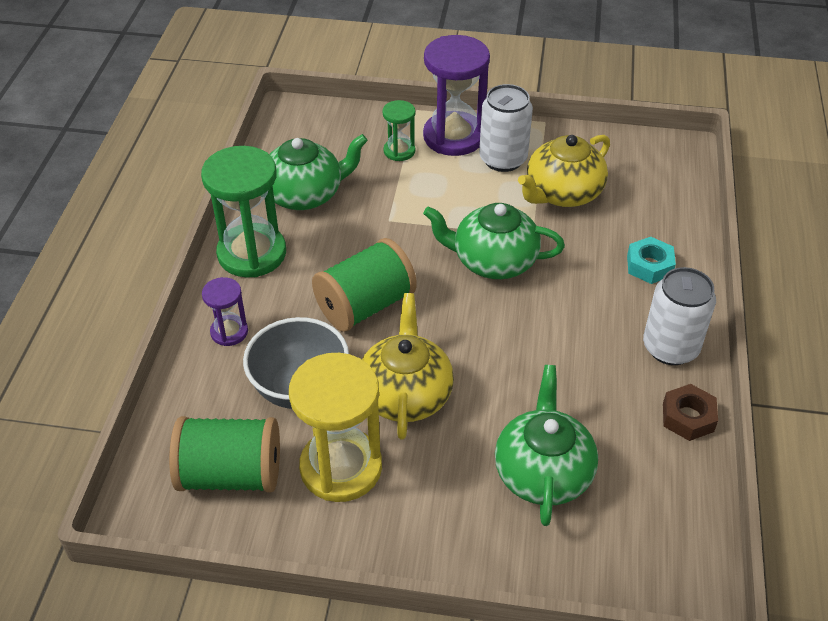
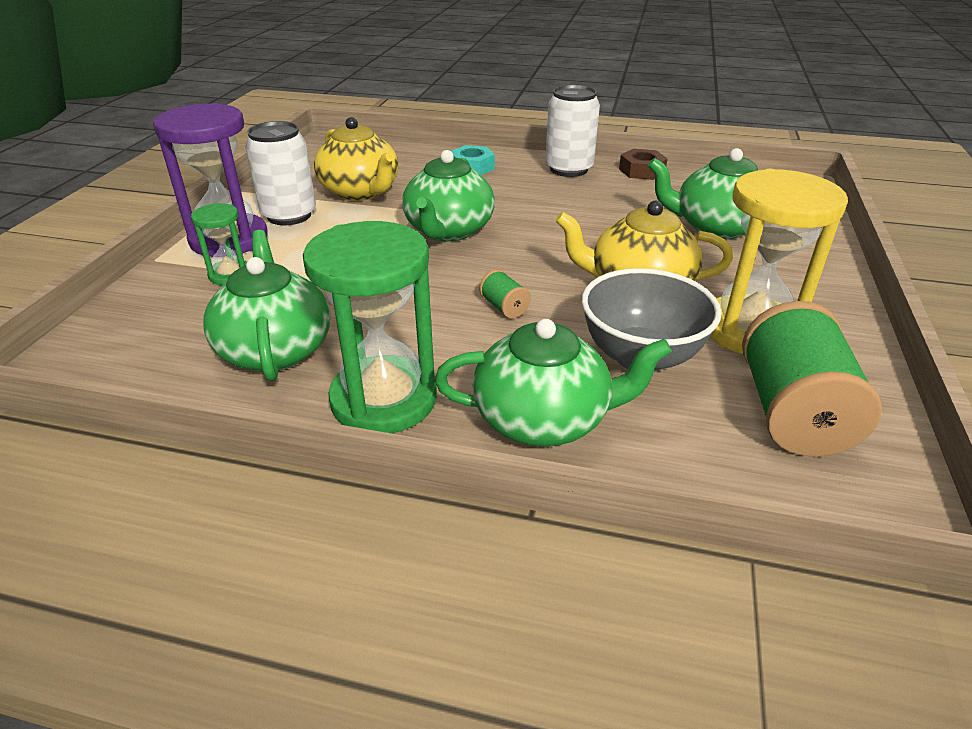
camera: 85 degrees left, 10 degrees down
(229, 332) = (543, 419): purple hourglass -> green teapot
(365, 305) = (504, 307): green spool -> green spool, size x0.43

